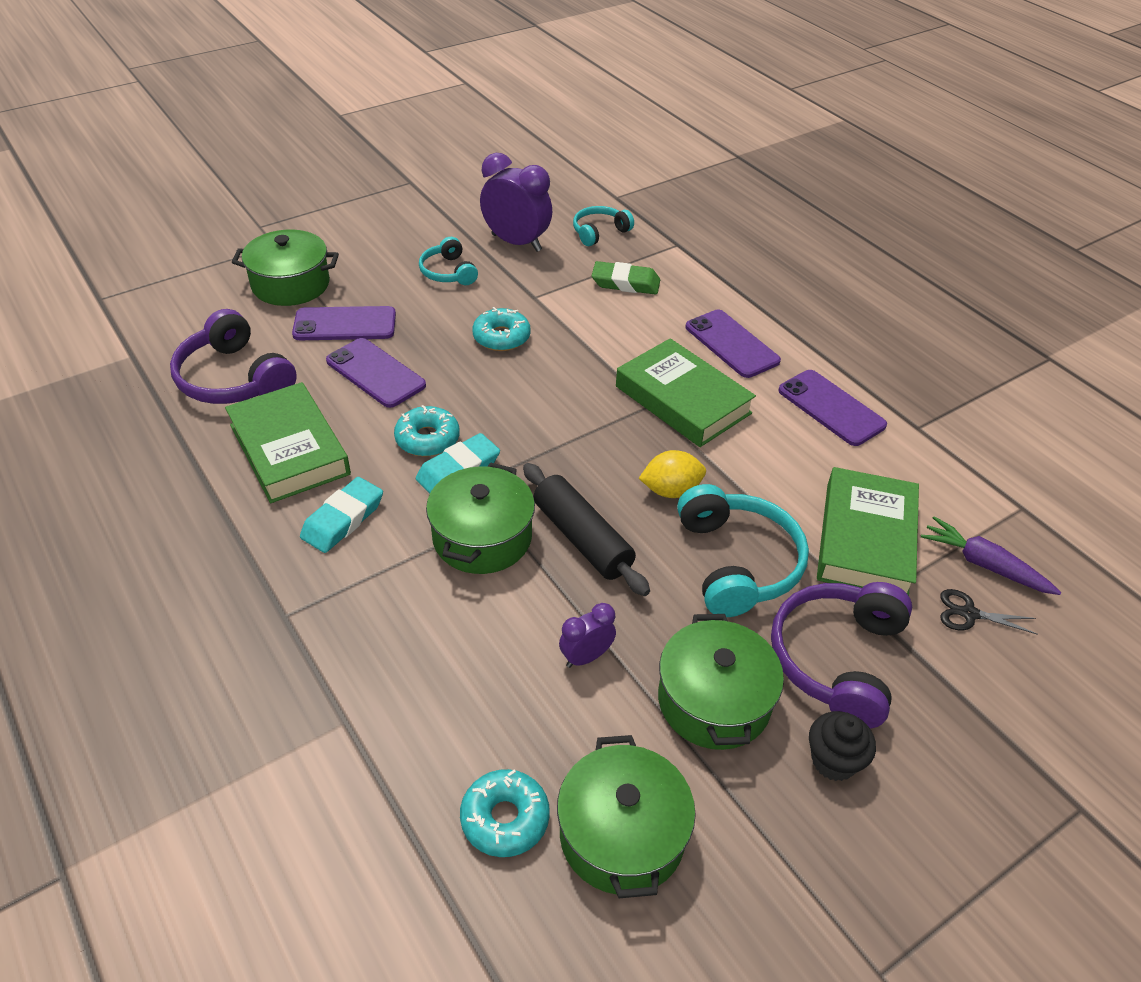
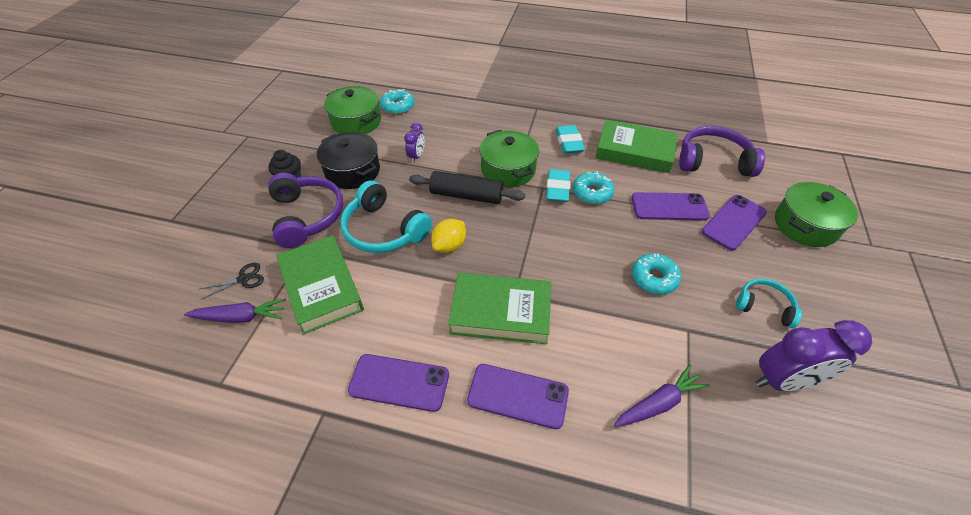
camera: 140 degrees right, 5 degrees up
(599, 232) = (761, 460): turquoise headphones -> none
(625, 283) = (658, 403): green eraser -> purple carrot
(714, 701) = (352, 171): green pot -> black pot

